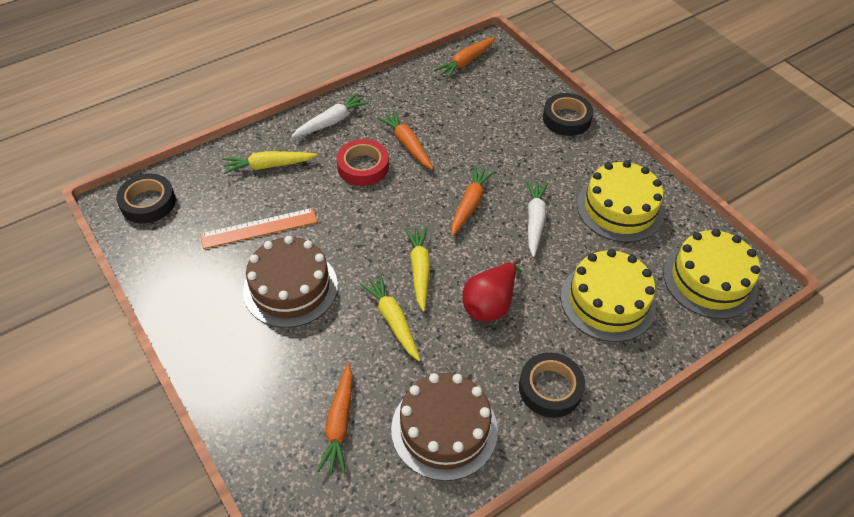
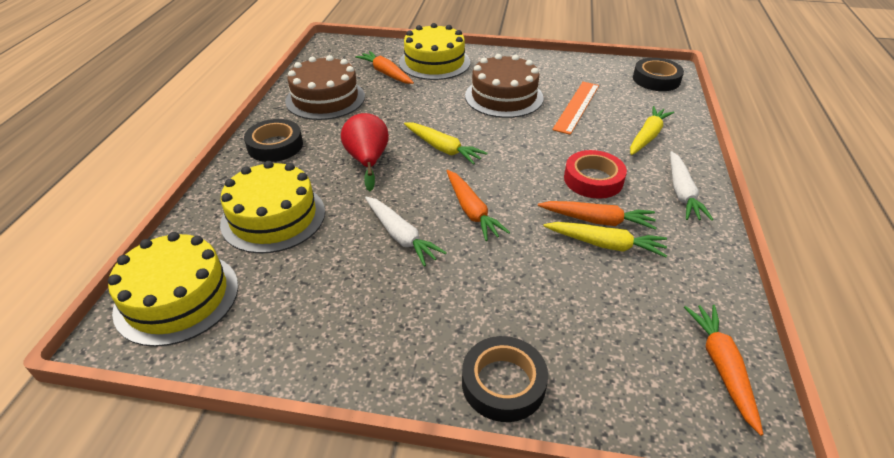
camera: 135 degrees right, 10 degrees down
(393, 320) = (420, 118): yellow carrot -> yellow carrot (605, 244)
(620, 208) = (328, 307): yellow cake -> yellow cake (434, 62)

